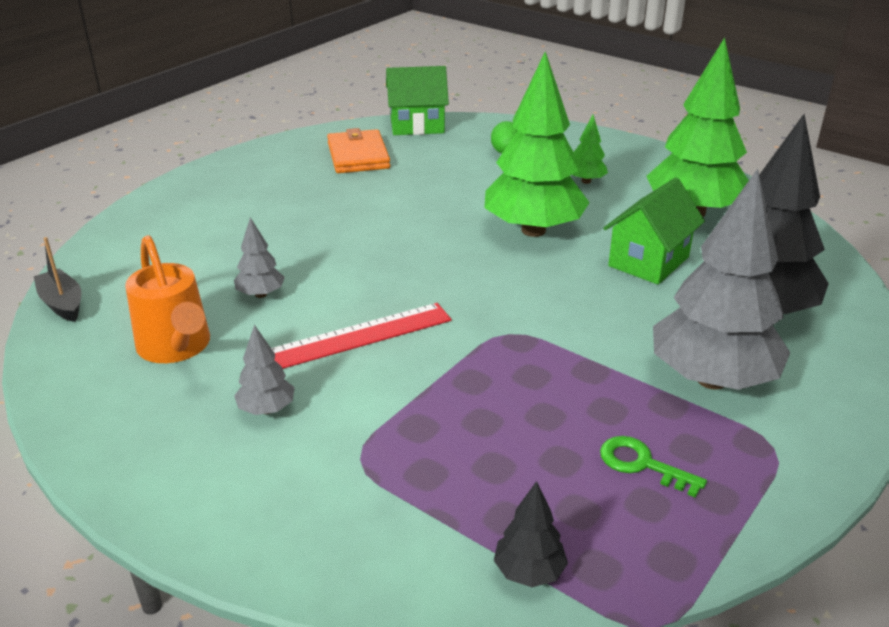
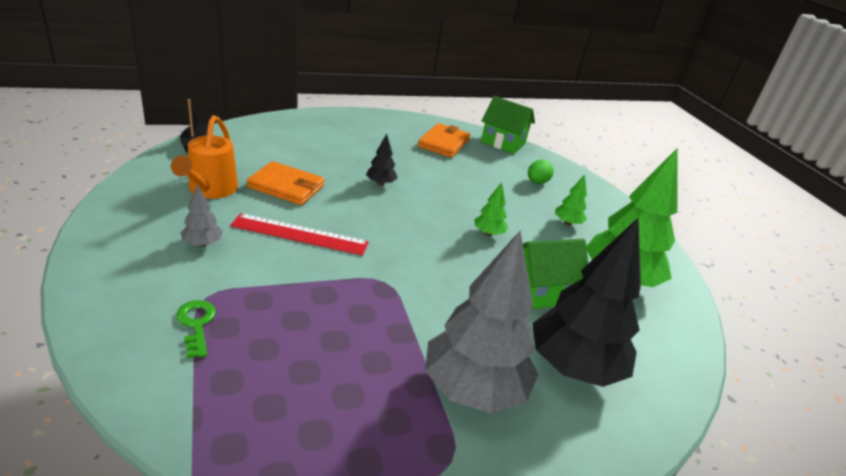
camera: 30 degrees right, 0 degrees up
(260, 294) = (286, 186): grey tree -> orange wallet
(529, 572) = (192, 419): black tree -> black tree (380, 183)
(533, 230) = (488, 233): green tree -> green tree, size x0.43
(642, 464) = (348, 408): green key -> green key (196, 324)

